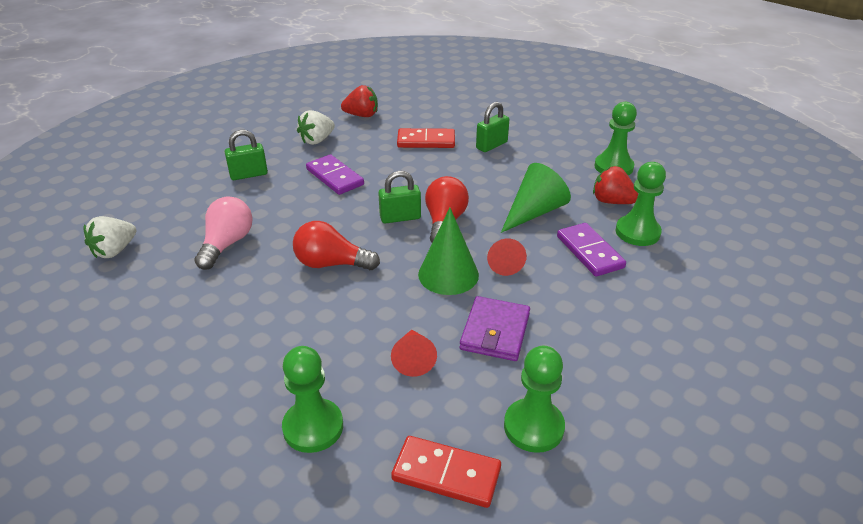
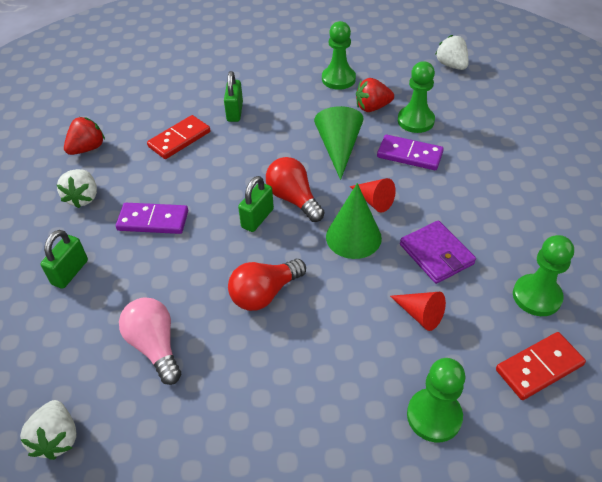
camera: 45 degrees left, 10 degrees up
(748, 212) = (451, 65): none -> white strawberry

